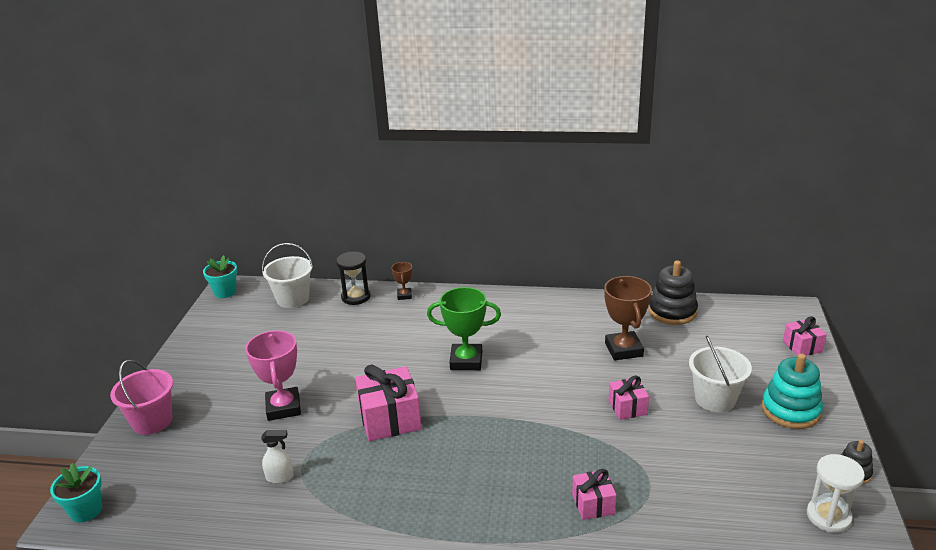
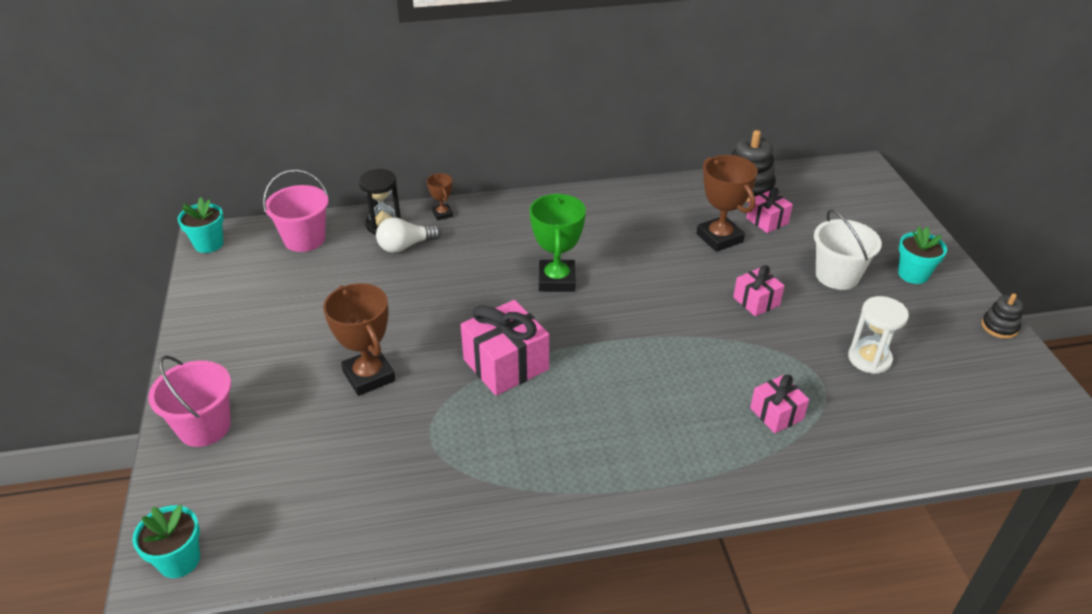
camera: 20 degrees left, 10 degrees up
(280, 477) = (412, 461): white spray bottle -> none
(283, 407) = (369, 376): pink trophy -> brown trophy
(293, 299) = (304, 239): white bucket -> pink bucket
(363, 315) = (405, 246): none -> white light bulb
(466, 361) = (557, 280): green trophy -> green trophy turned 75 degrees counterclockwise
(790, 410) = (913, 274): turquoise stacking toy -> turquoise flower pot
(802, 346) = (890, 205): pink gift -> pink gift (767, 221)
(828, 516) = (1000, 376): white hourglass -> white hourglass (869, 358)

